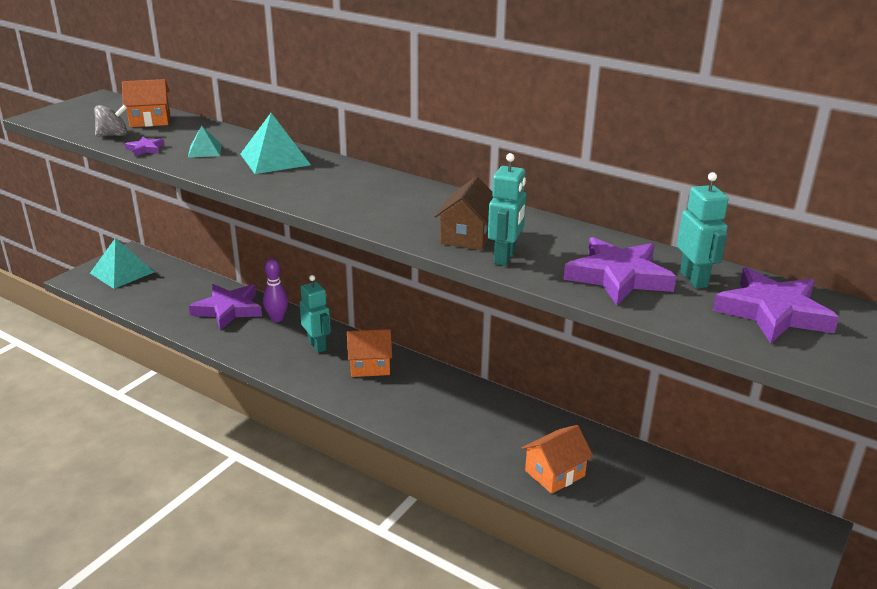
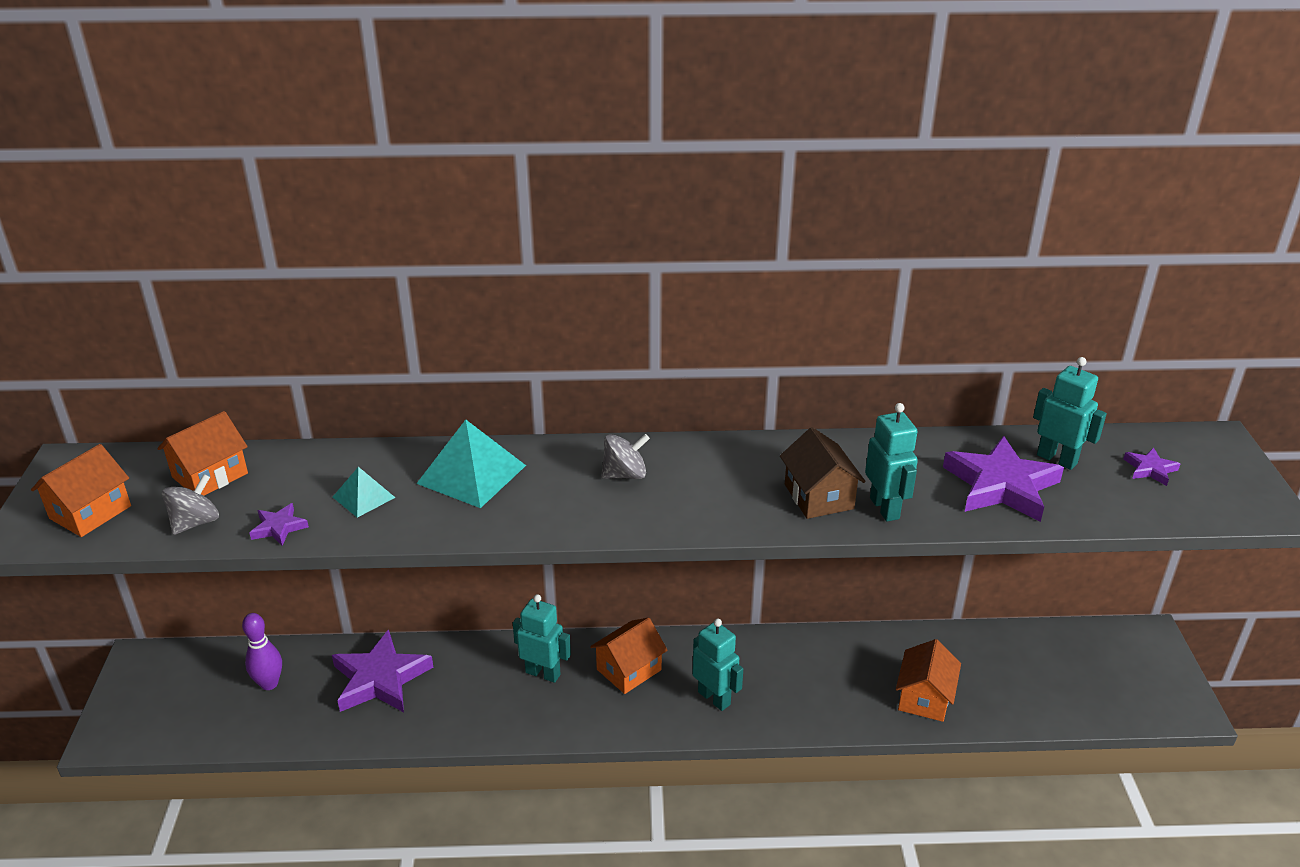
camera: 35 degrees left, 5 degrees up
(78, 117) = (90, 512): none -> orange house
(122, 272) = (164, 695): turquoise pyramid -> none
(277, 318) = (456, 661): purple bowling pin -> purple bowling pin (269, 683)
(360, 186) = (625, 474): none -> grey spinning top
(404, 404) = (714, 698): none -> turquoise robot
(772, 312) = (1150, 469): purple star -> purple star, size x0.46

